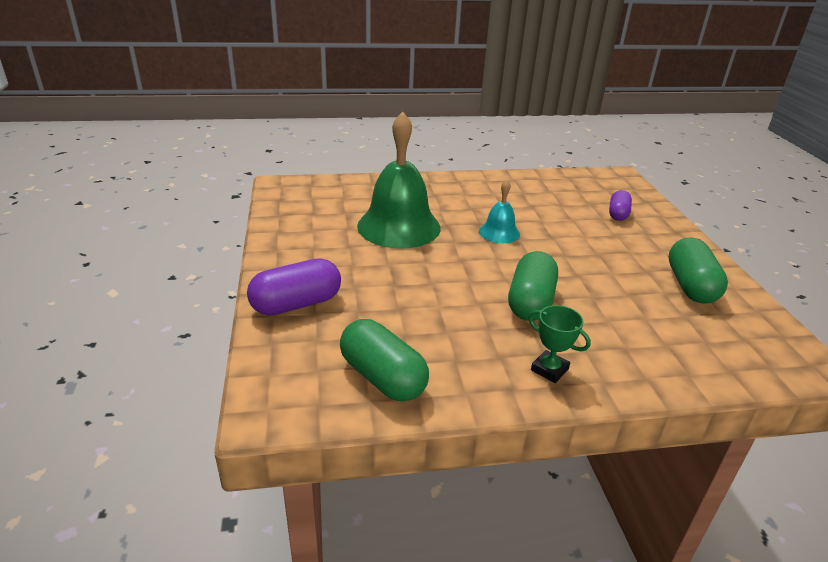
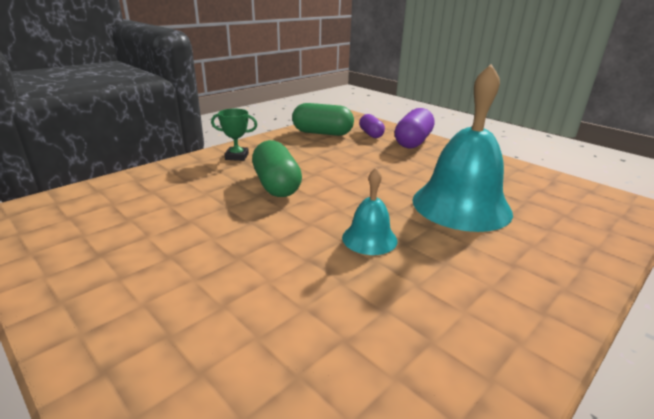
camera: 145 degrees right, 5 degrees down
(399, 226) = (461, 205): green bell -> turquoise bell
(618, 214) = (231, 367): purple capsule -> purple capsule (371, 134)
(690, 286) = (110, 255): green capsule -> none

